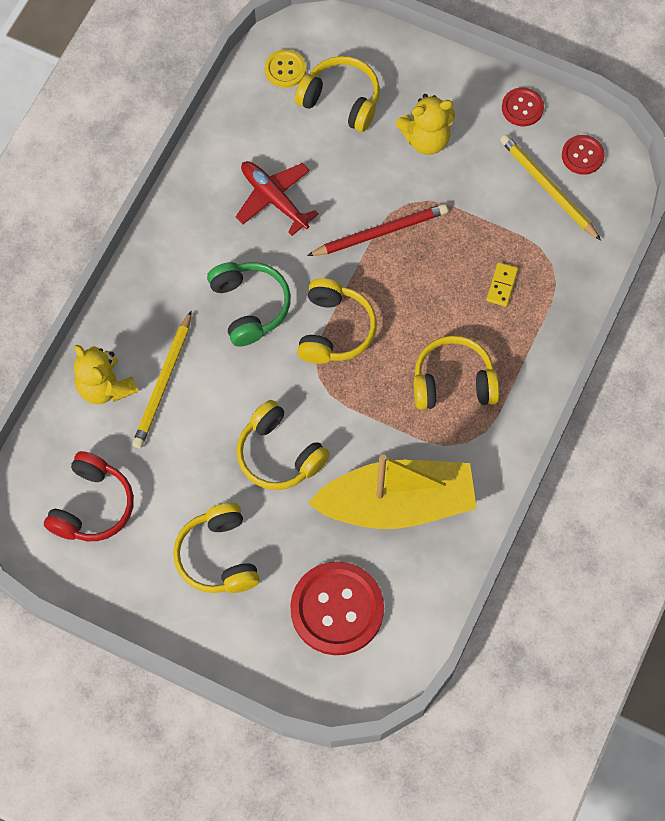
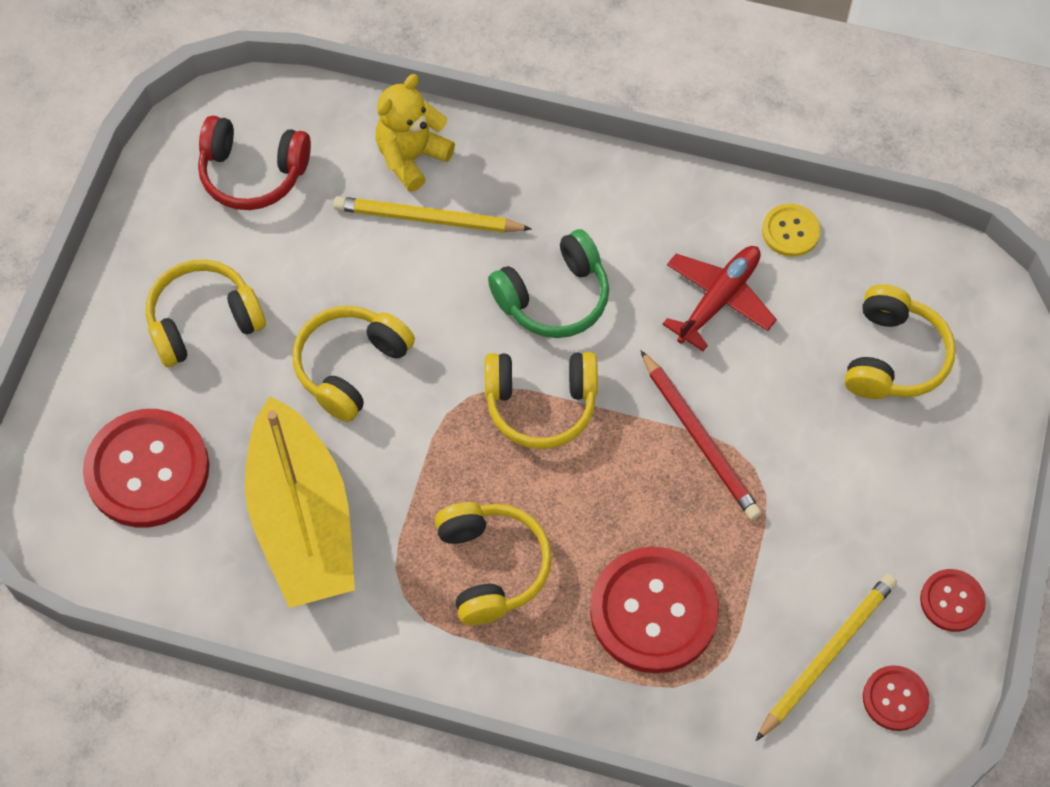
camera: 80 degrees right, 5 degrees down
(285, 69) = (921, 280): yellow button -> yellow button (790, 231)
(426, 139) = (862, 476): yellow teddy bear -> none
(502, 285) = (653, 611): yellow domino -> red button

